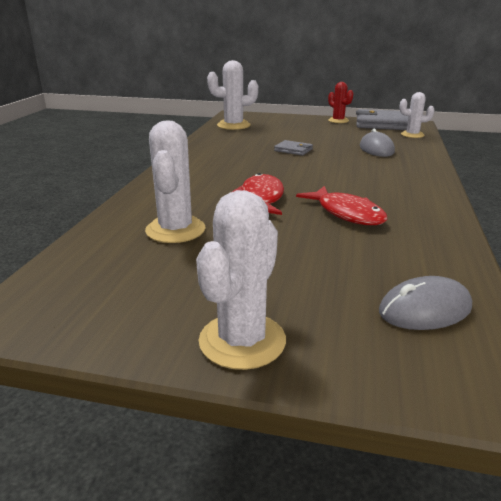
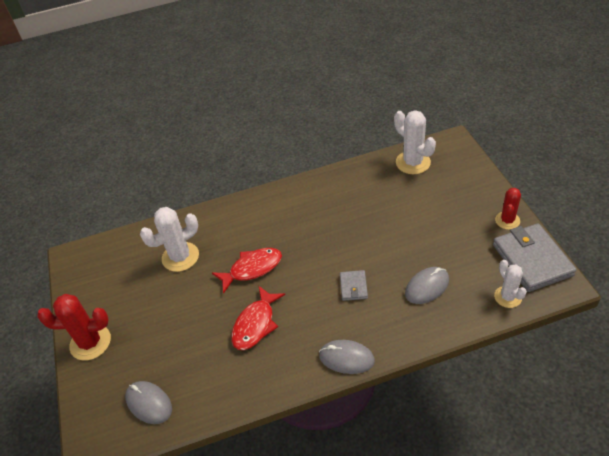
camera: 65 degrees right, 20 degrees up
(242, 341) = (90, 342): white cactus -> red cactus
(293, 150) = (374, 235): grey wallet -> grey wallet (353, 287)
(433, 188) = (346, 358): none -> grey mouse

